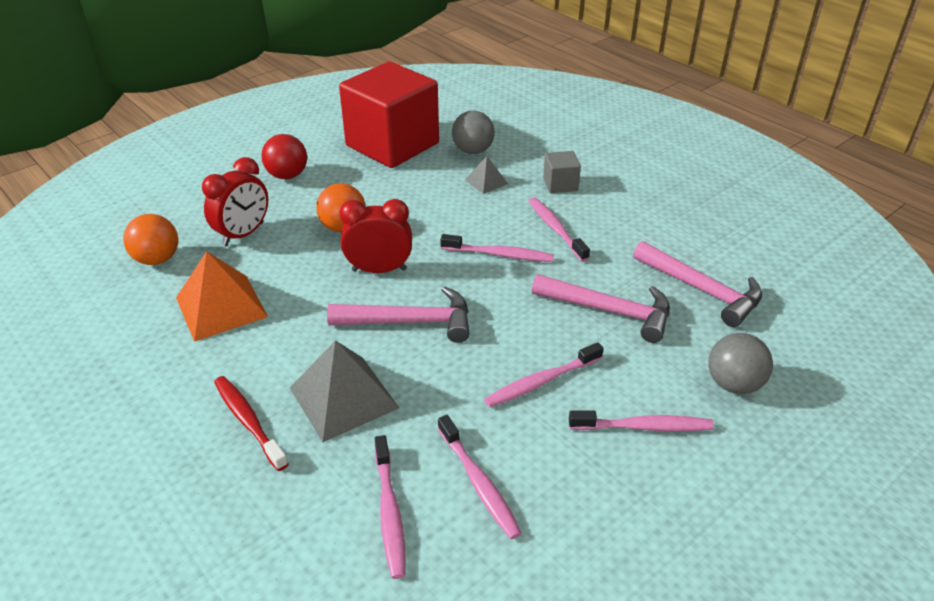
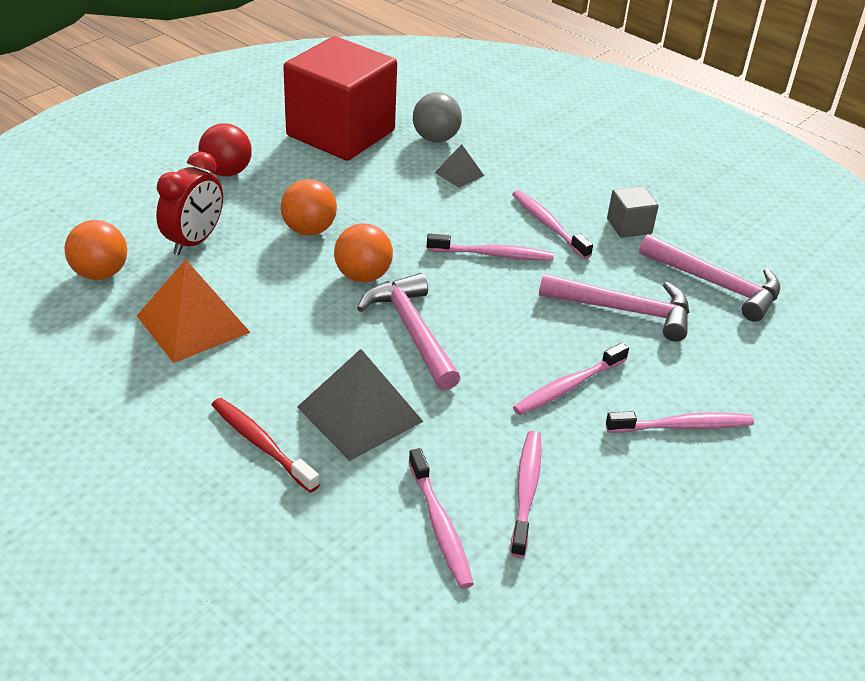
camera: 10 degrees left, 0 degrees up
(379, 270) = (363, 276): red clock -> orange ball
(410, 322) = (412, 331): pink hammer -> pink hammer turned 105 degrees counterclockwise
(479, 483) = (526, 491): pink toothbrush -> pink toothbrush turned 135 degrees counterclockwise
(560, 184) = (542, 175): grey cube -> grey cube (629, 226)
(733, 384) = (765, 379): grey ball -> none

